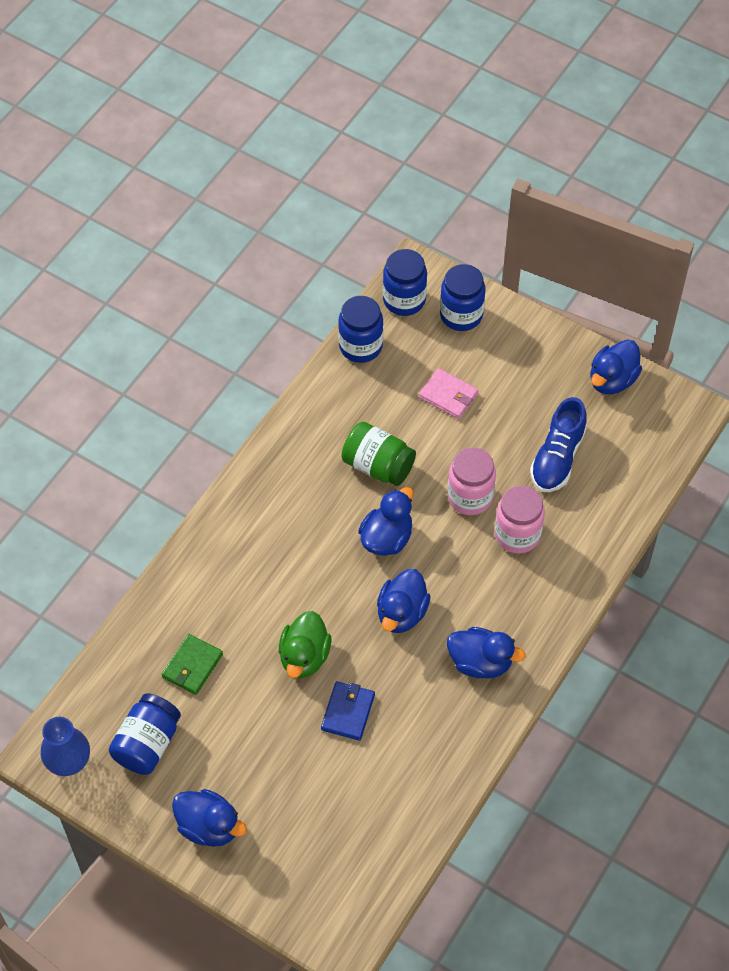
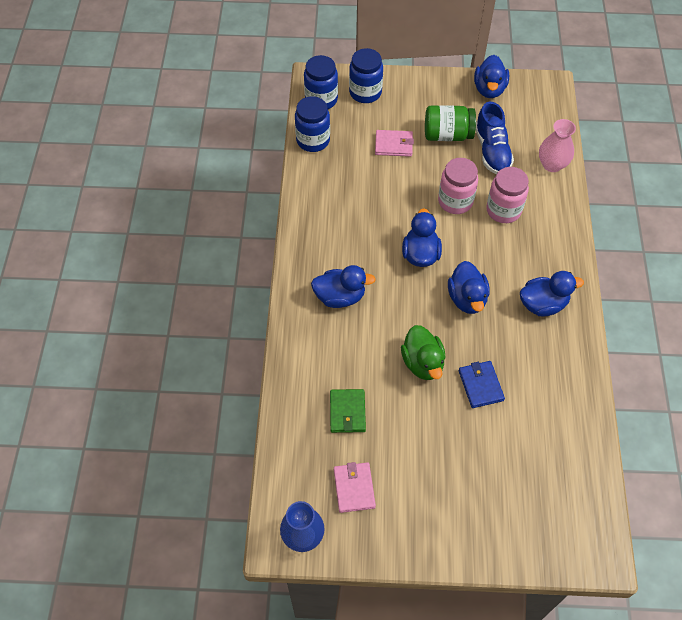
camera: 30 degrees left, 0 degrees up
(147, 744) = (354, 488): blue jar -> pink wallet
(209, 826) = (443, 524): blue duck -> blue duck (340, 297)
(378, 465) = (380, 210): green jar -> green jar (447, 135)
(616, 509) = (552, 164): none -> pink vase

